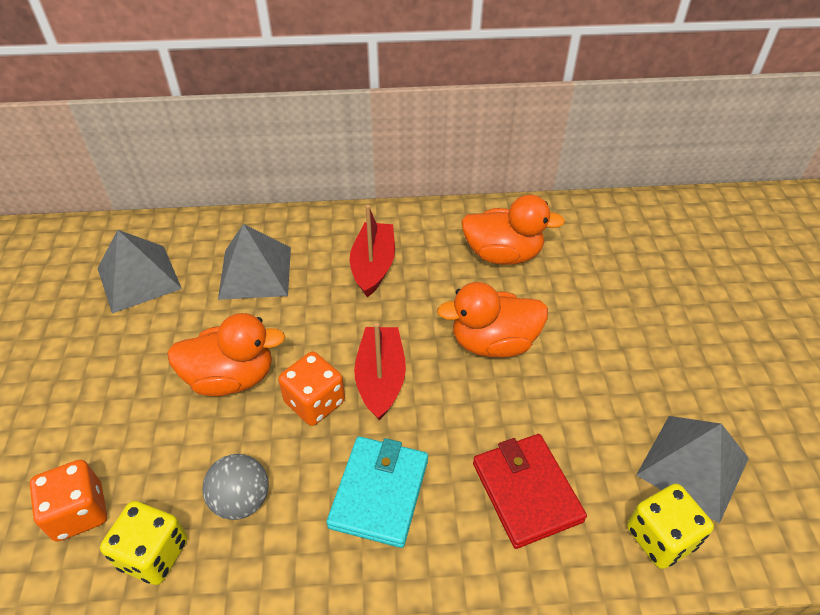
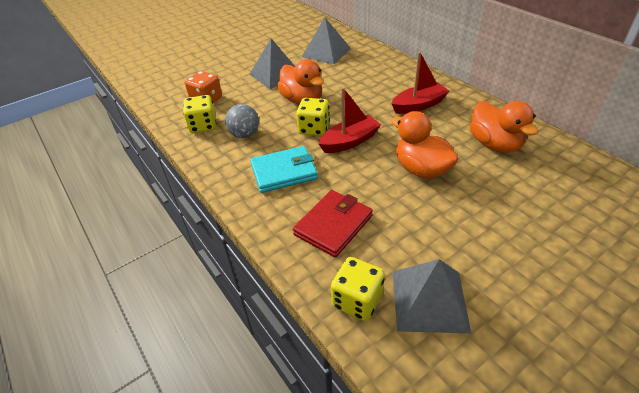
camera: 60 degrees right, 5 degrees down
(255, 272) = (367, 76): grey pyramid -> grey pyramid (276, 74)
(315, 402) = (314, 129): orange dice -> yellow dice

